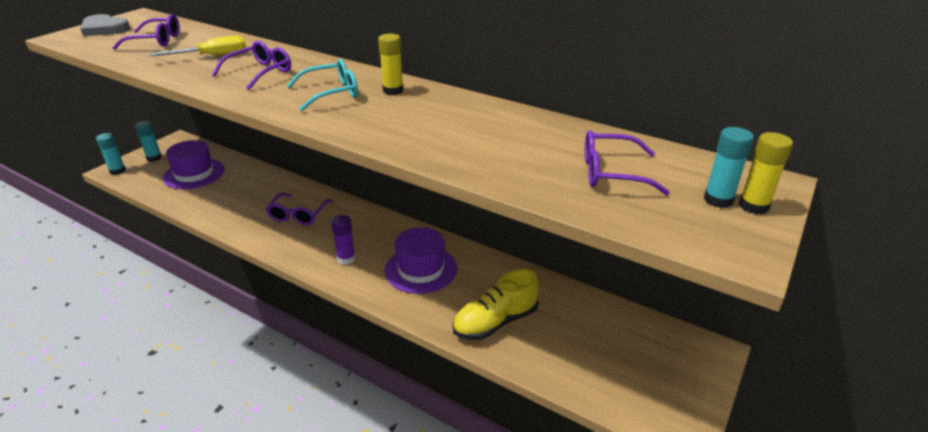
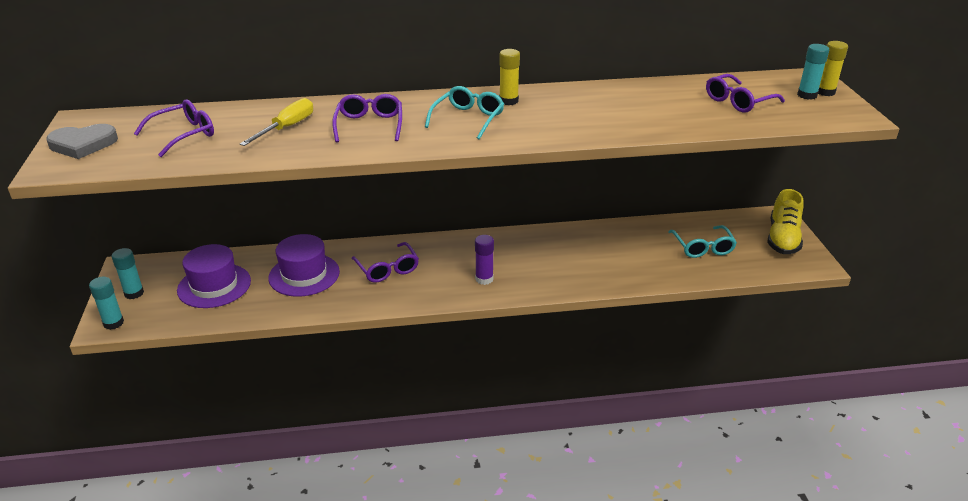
camera: 40 degrees left, 0 degrees up
(421, 269) = (550, 258): purple hat -> purple hat (304, 275)
(495, 322) = (647, 263): yellow shoe -> yellow shoe (783, 239)
(574, 338) = (703, 248): none -> turquoise glasses

